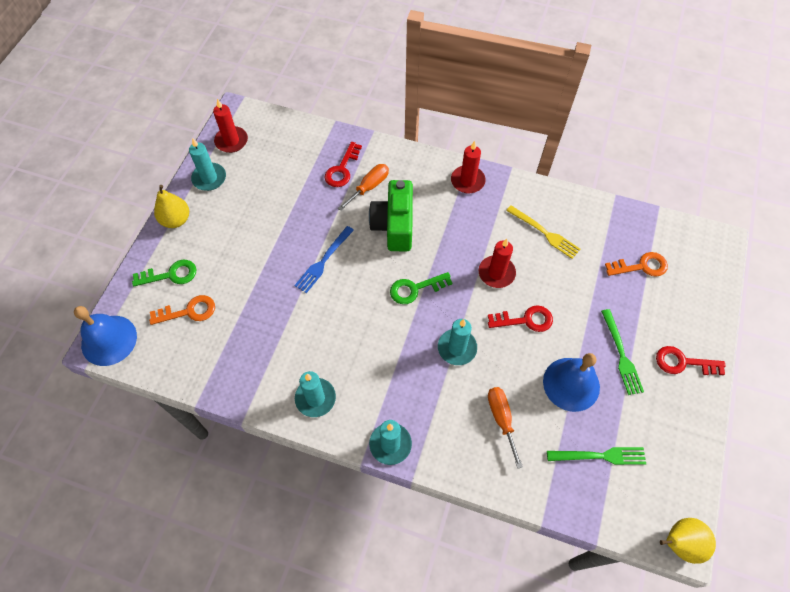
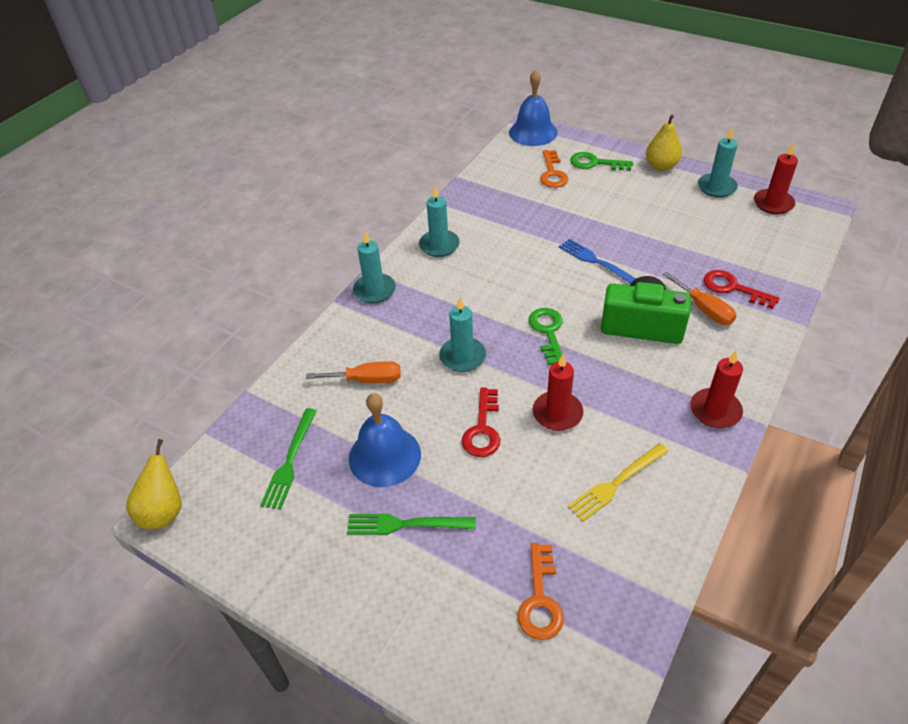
camera: 105 degrees right, 15 degrees down
(170, 275) = (595, 163): green key -> green key turned 105 degrees clockwise
(683, 362) = (370, 601): red key -> none

